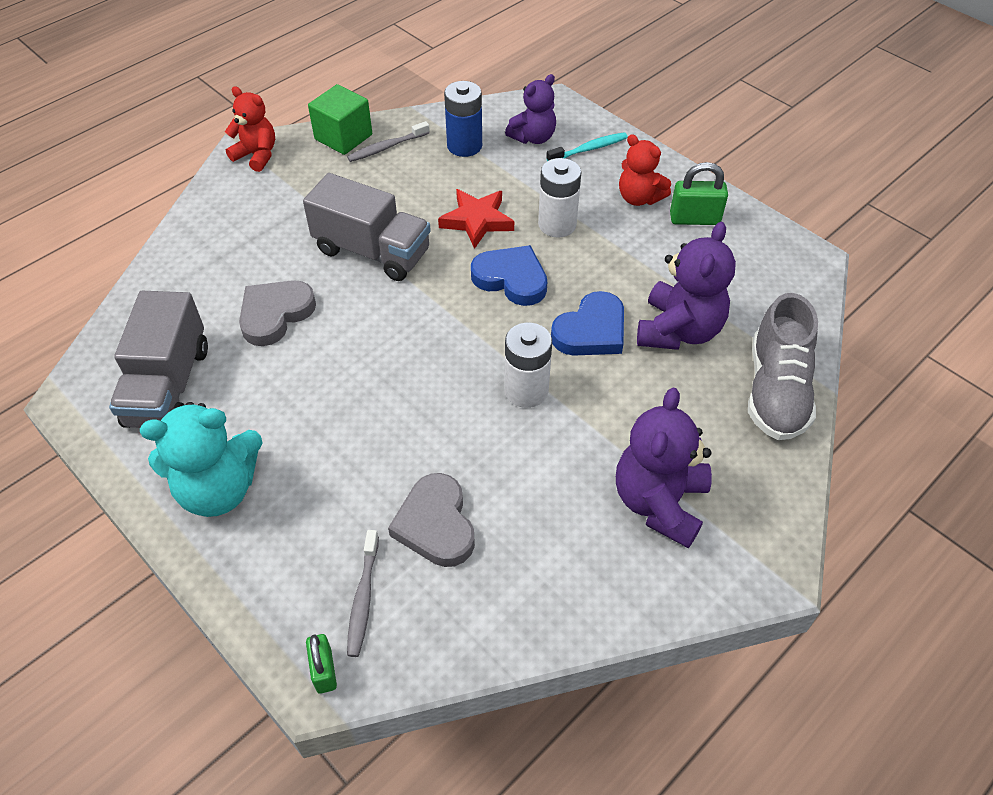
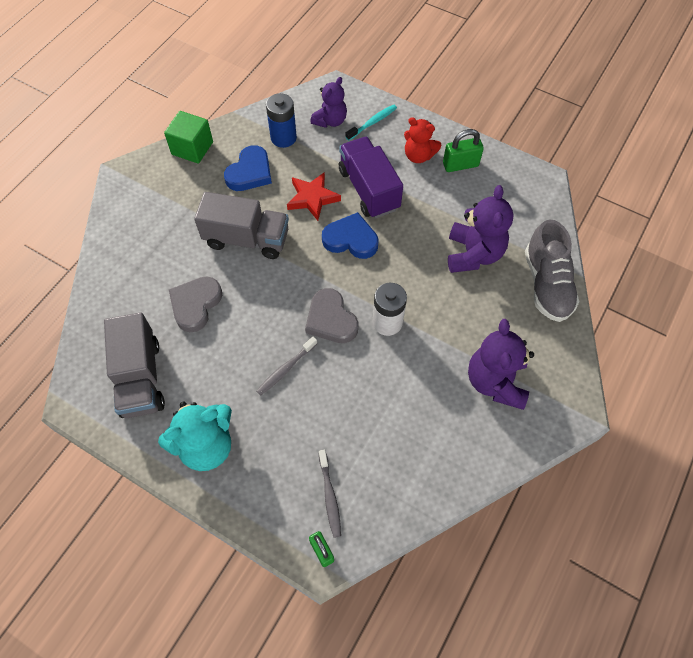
camera: 15 degrees left, 10 degrees up
(256, 155) = (133, 177): red teddy bear -> none
(386, 147) = (227, 150): grey toothbrush -> grey toothbrush (285, 369)
(435, 524) = (359, 433): grey heart -> grey heart (331, 319)
(557, 224) = (369, 189): white battery -> purple truck
(591, 331) = (416, 267): blue heart -> blue heart (250, 172)

